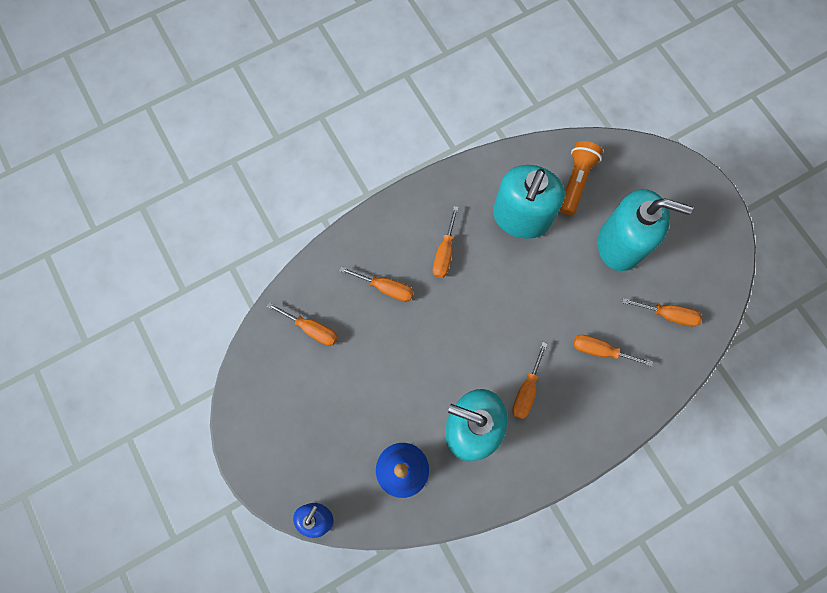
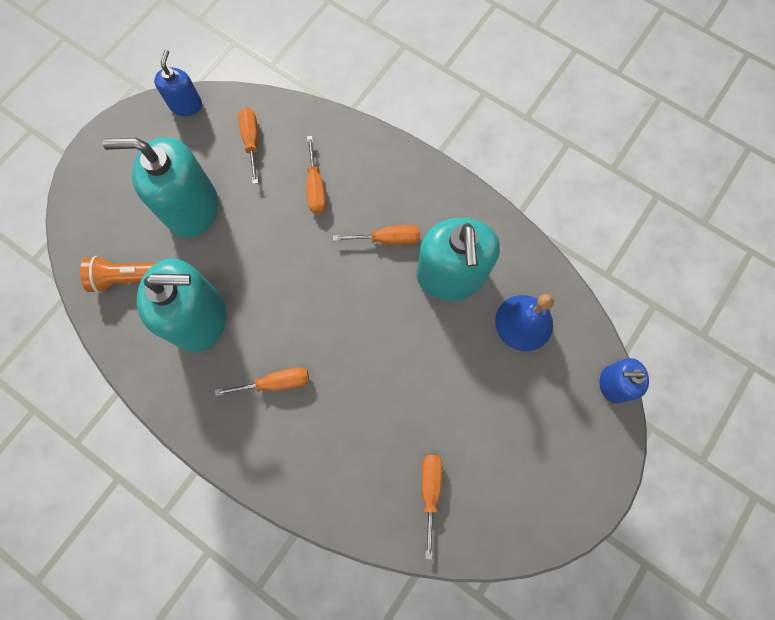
camera: 115 degrees left, 0 degrees up
(386, 288) = (345, 429): orange screwdriver -> none
(620, 244) = (192, 208): turquoise soap dispenser -> turquoise soap dispenser turned 75 degrees counterclockwise
(726, 273) = (186, 105): none -> blue soap dispenser

